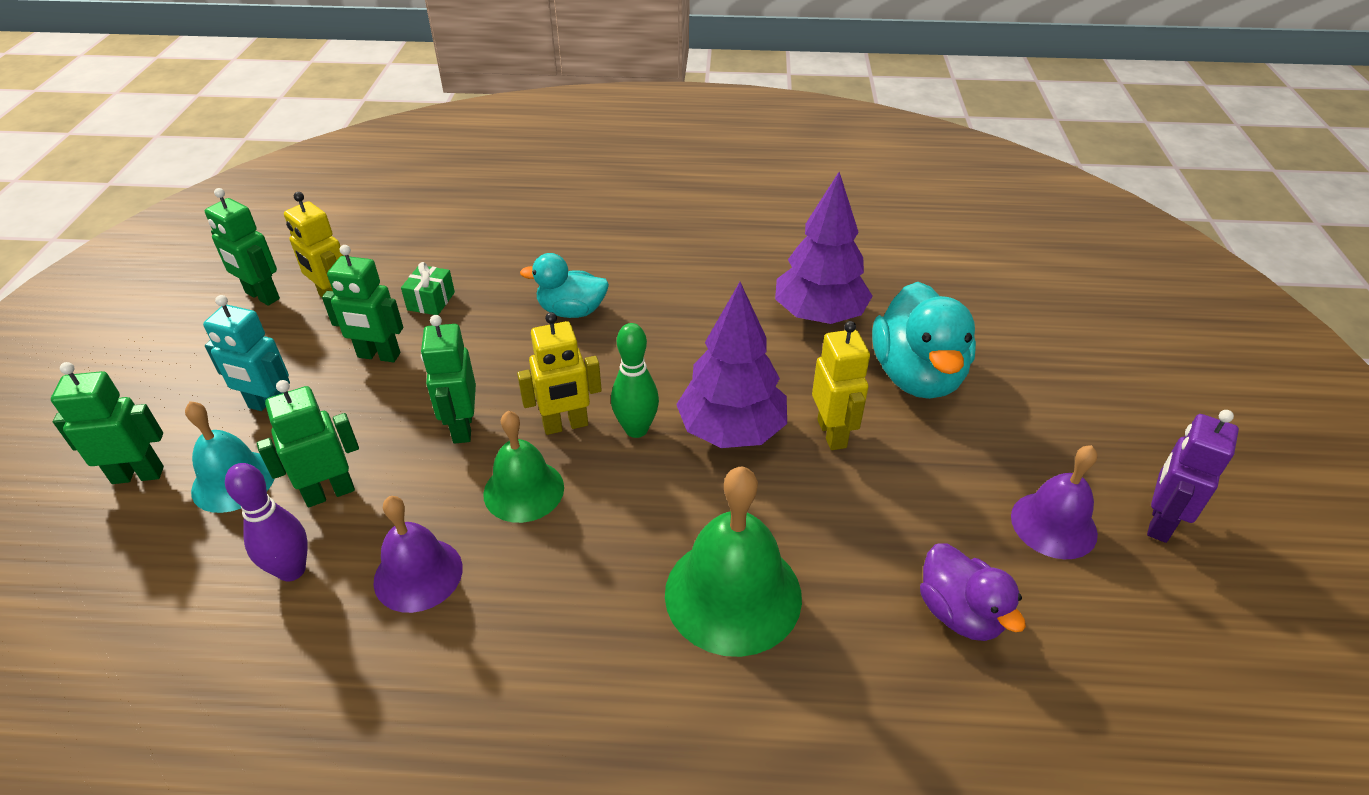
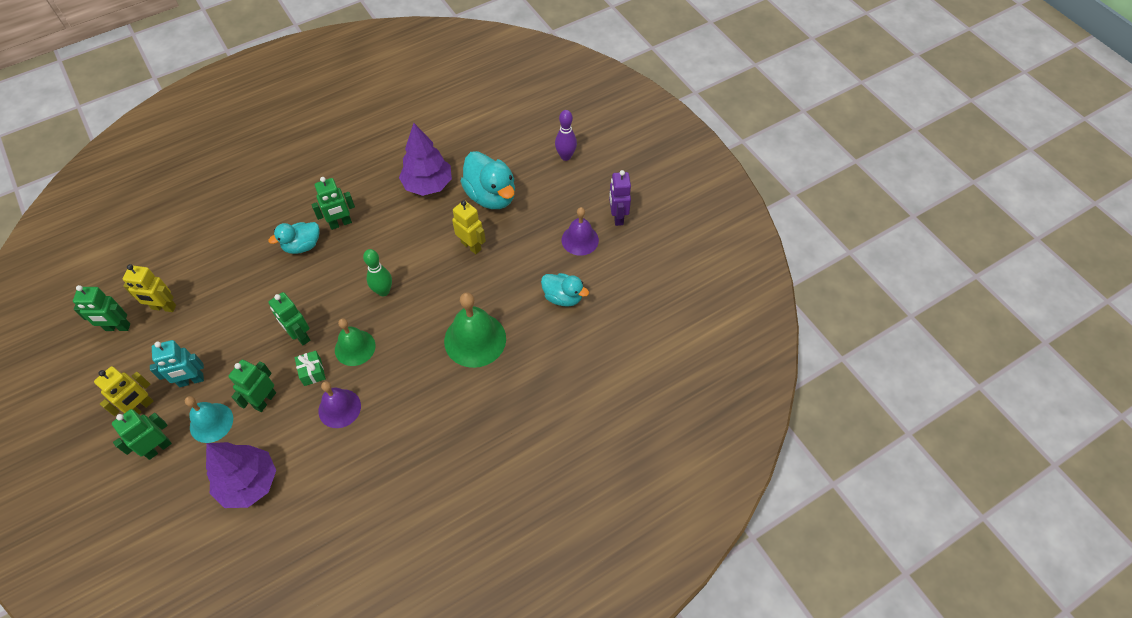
camera: 35 degrees left, 15 degrees up
(292, 570) = (281, 440): purple bowling pin -> purple bowling pin (565, 156)
(378, 356) = (221, 324): green robot -> green robot (340, 223)
(431, 301) = (220, 279): green gift -> green gift (312, 372)
(565, 425) = (349, 307): yellow robot -> yellow robot (141, 407)
(731, 431) = (427, 268): purple tree -> purple tree (249, 483)
(959, 613) = (563, 297): purple duck -> turquoise duck

